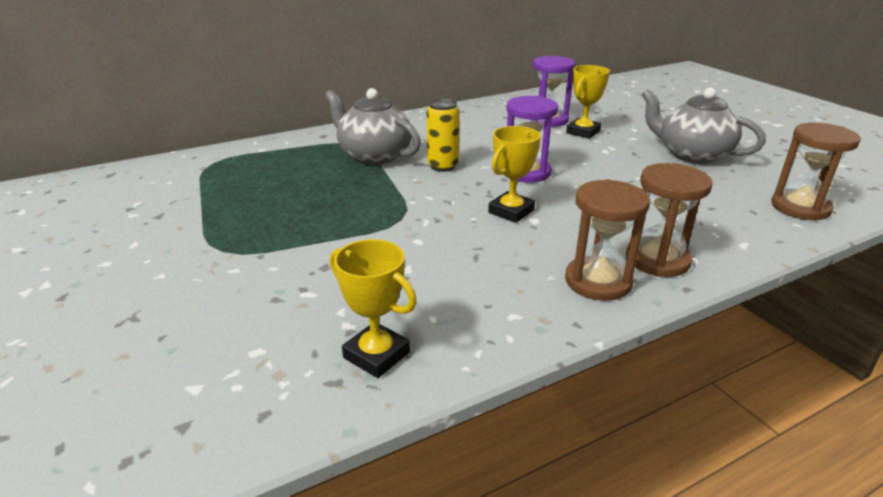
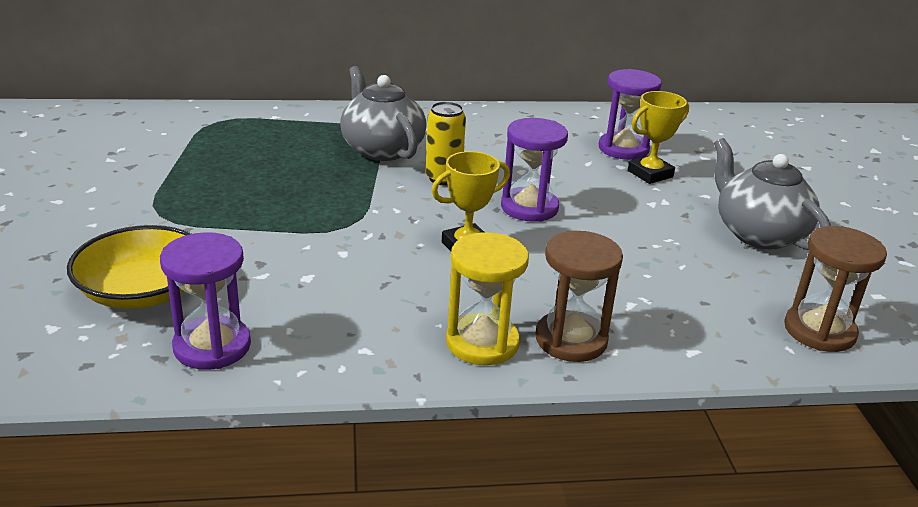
camera: 20 degrees right, 0 degrees up
(264, 323) = (143, 291): none -> yellow bowl
(376, 355) = (212, 346): yellow trophy -> purple hourglass
(598, 281) = (482, 343): brown hourglass -> yellow hourglass

